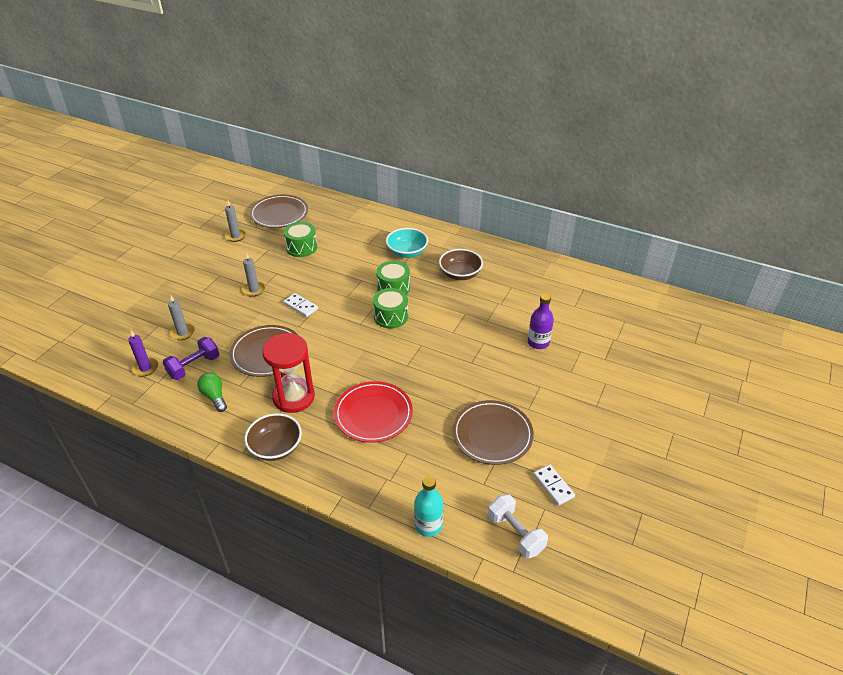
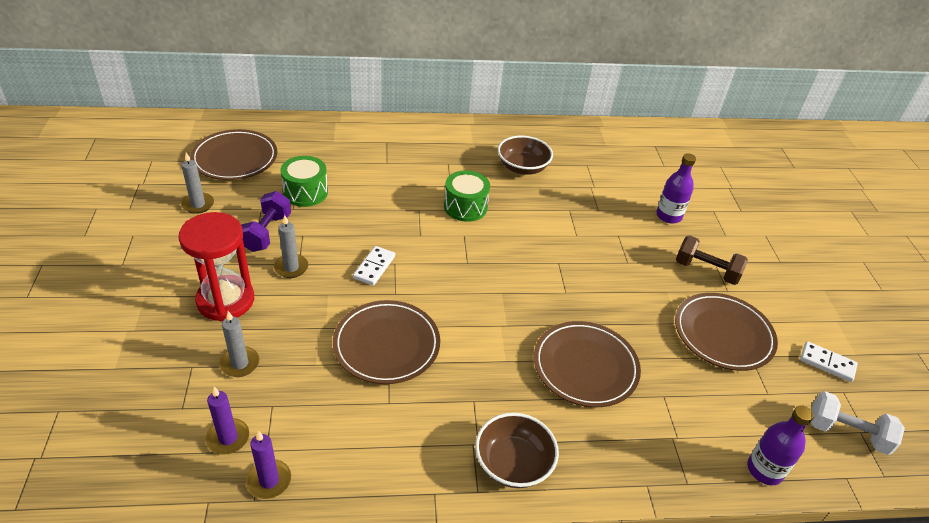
camera: 35 degrees left, 0 degrees up
(146, 397) = (269, 480): none -> purple candle
(194, 366) = (301, 404): purple dumbbell -> purple dumbbell (267, 233)
(214, 396) = (369, 433): green light bulb -> none
(293, 397) = (474, 387): red hourglass -> red hourglass (225, 300)
(301, 306) = (374, 267): white domino -> white domino turned 75 degrees counterclockwise
(373, 414) = (585, 366): red plate -> brown plate
(391, 316) = (494, 241): green drum -> none
(407, 252) = (441, 160): turquoise bowl -> none
(428, 525) = (764, 470): turquoise bottle -> purple bottle
(526, 389) = (706, 271): none -> brown dumbbell

